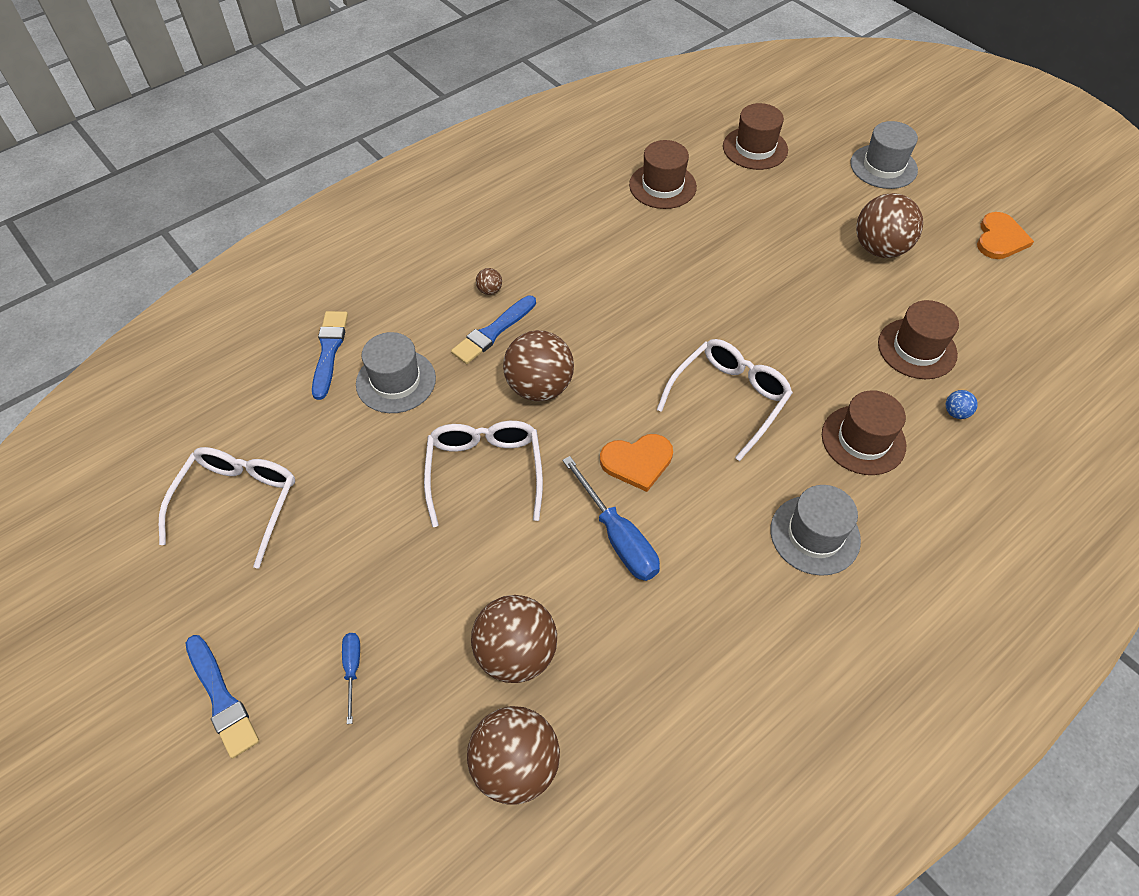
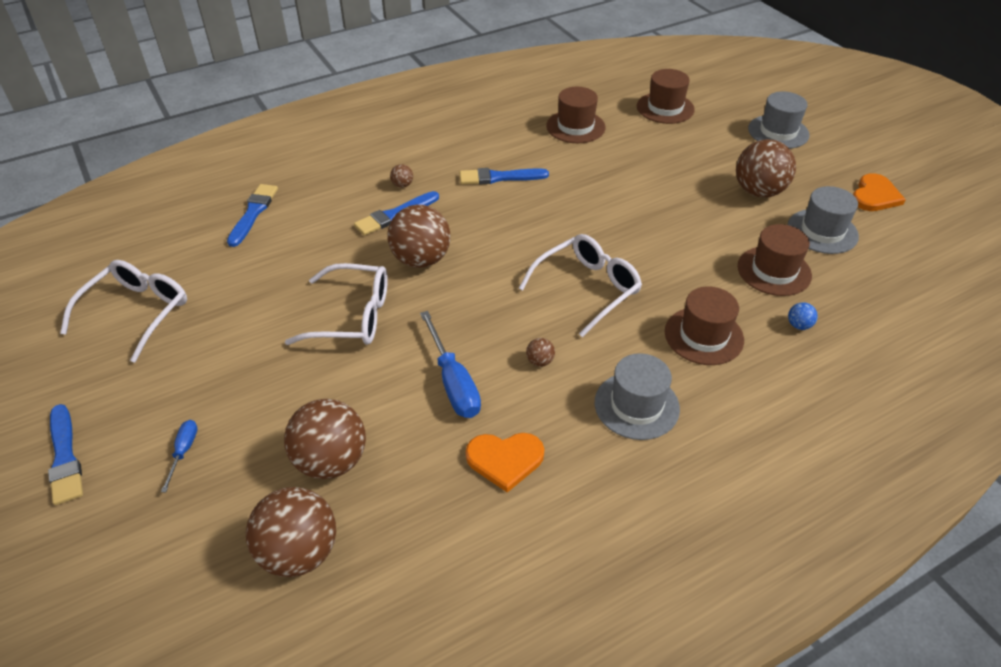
camera: 10 degrees right, 10 degrees down
(396, 381) = (300, 241): grey hat -> grey hat (822, 231)
(485, 471) = (352, 316): white glasses -> white glasses turned 90 degrees clockwise
(596, 266) = (499, 177): none -> blue brush
(637, 462) = (489, 326): orange heart -> orange heart (505, 460)
(702, 497) = (540, 361): none -> brown ball

